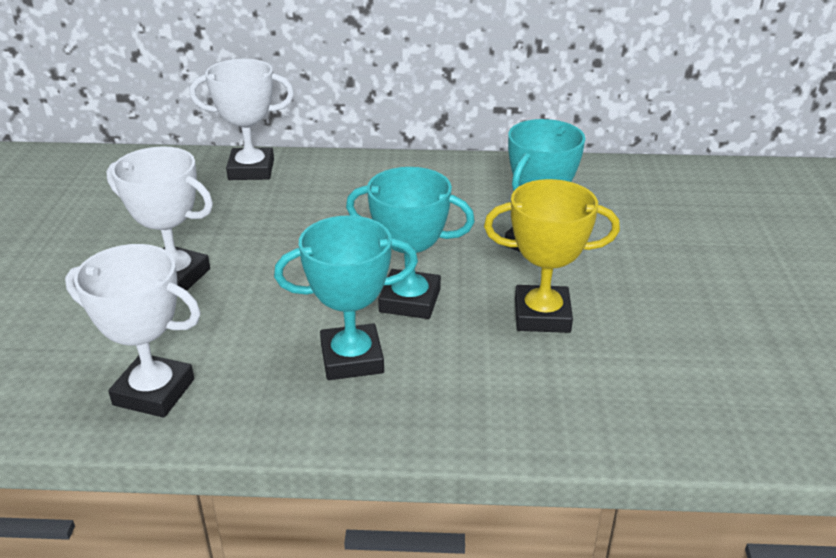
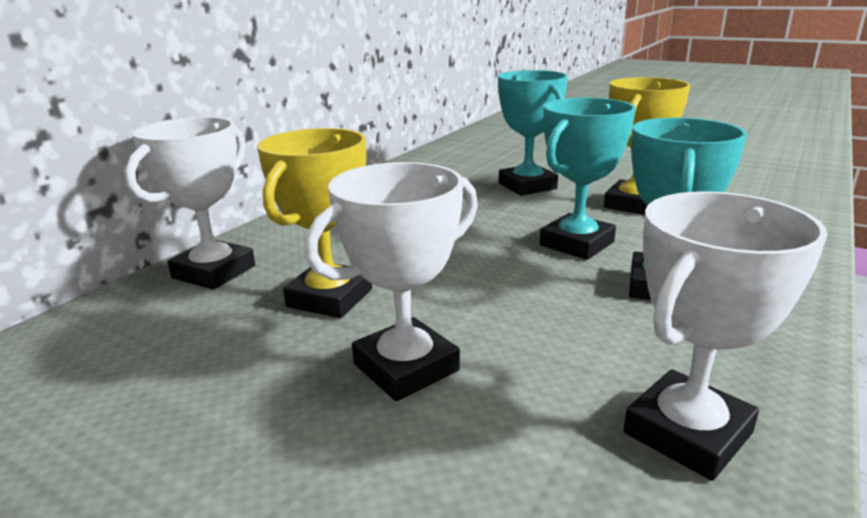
camera: 60 degrees left, 10 degrees down
(243, 222) = (330, 298): none -> yellow trophy

